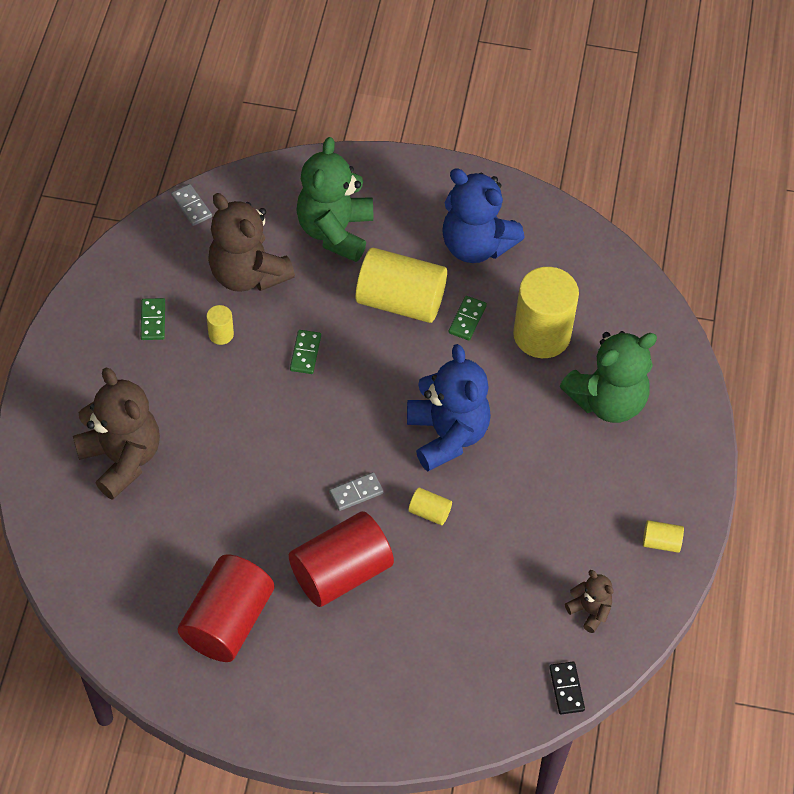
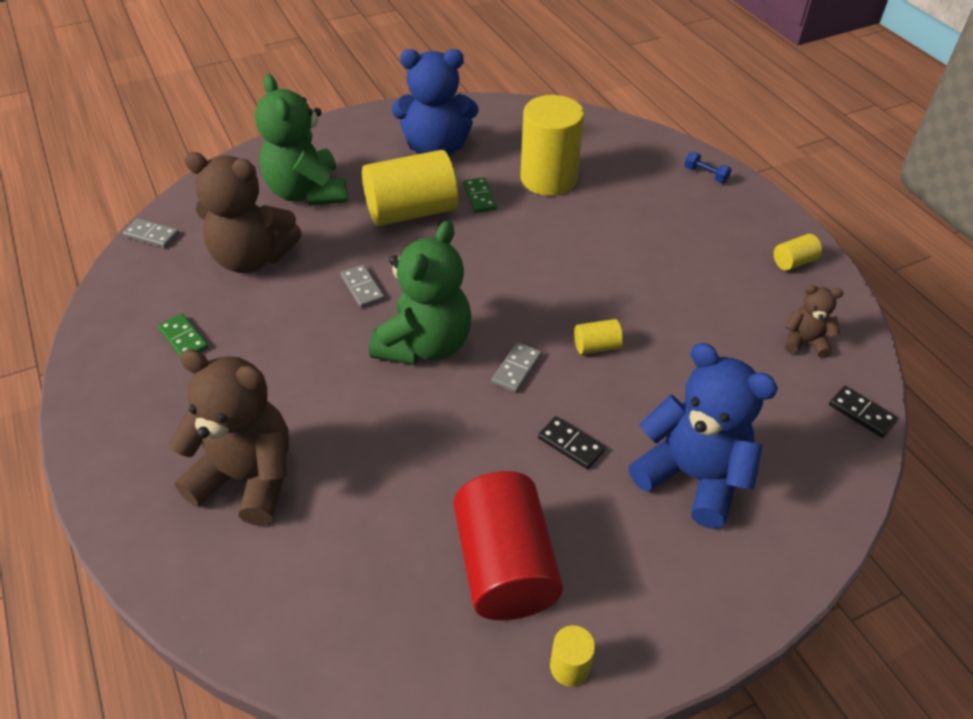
camera: 35 degrees left, 10 degrees down
(221, 334) = (265, 315): yellow cylinder -> yellow cylinder (569, 667)
(305, 353) = (362, 288): green domino -> grey domino
(341, 572) = (571, 444): red cylinder -> black domino
(447, 435) = (549, 282): blue teddy bear -> blue teddy bear (692, 476)
(607, 401) = (644, 194): green teddy bear -> green teddy bear (425, 344)
(683, 413) = (705, 175): none -> blue dumbbell

